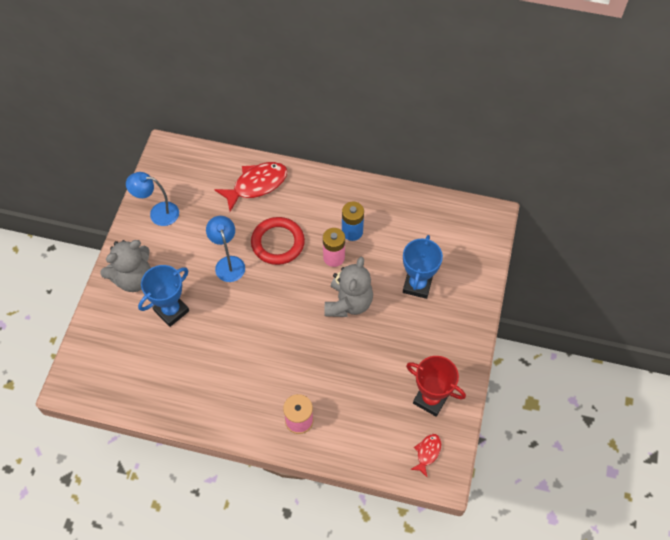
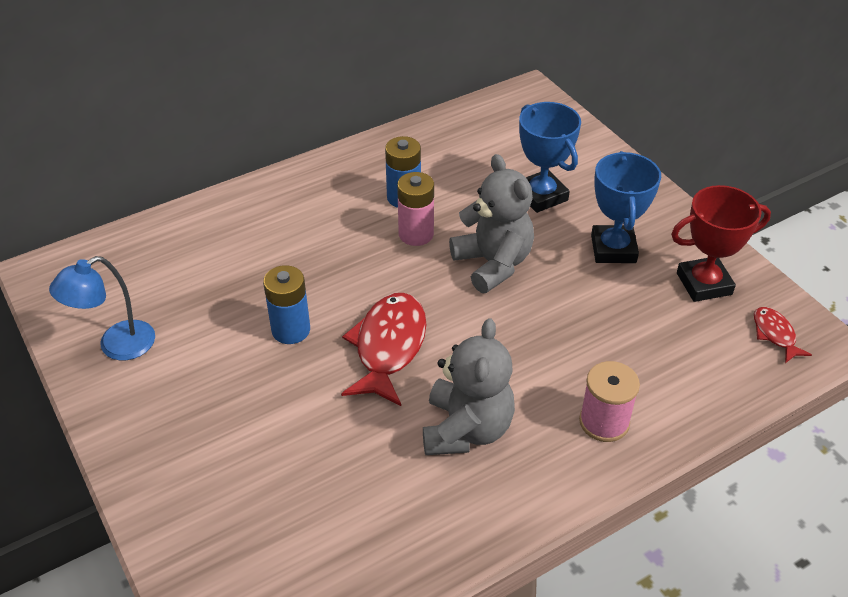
camera: 45 degrees left, 15 degrees down
(133, 278) = (171, 445): grey teddy bear -> grey teddy bear (466, 429)
(171, 311) = (278, 439): blue trophy -> blue trophy (613, 249)
(228, 263) = (291, 330): blue lamp -> blue battery
(256, 185) = (224, 229): red fish -> red fish (388, 347)
(278, 243) = (328, 266): red ring -> none

